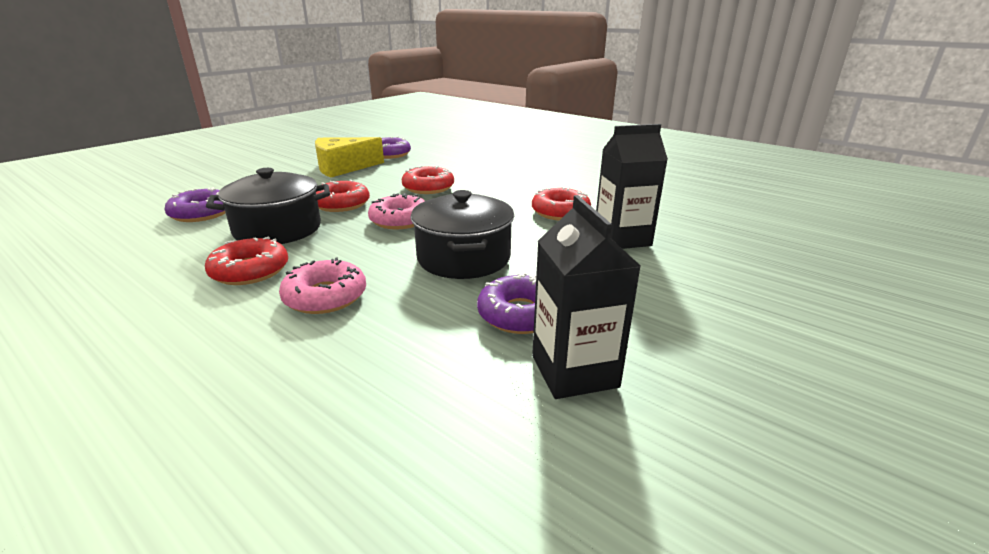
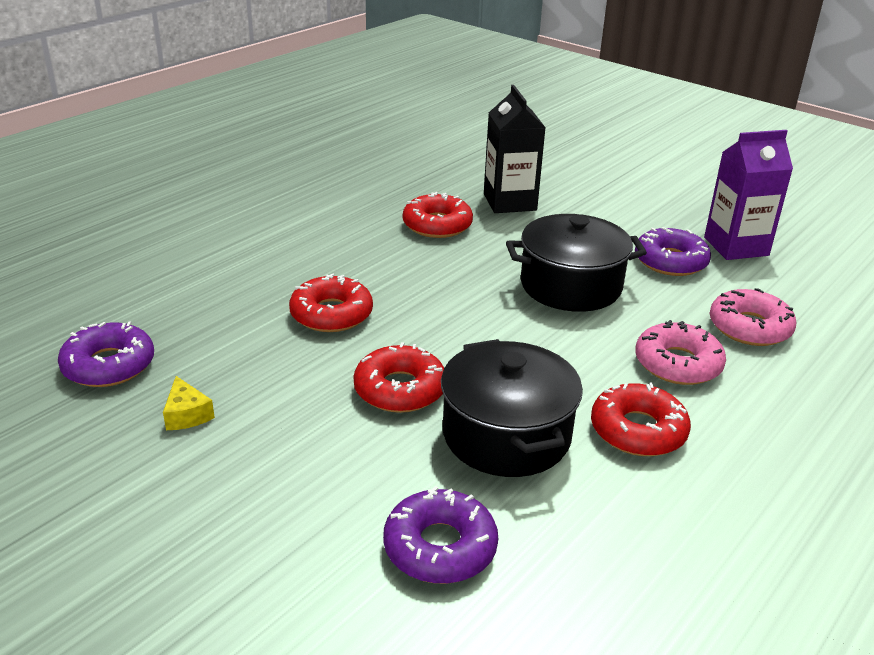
camera: 90 degrees left, 5 degrees up
(343, 167) = (187, 414): yellow cheese -> yellow cheese, size x0.44
(400, 220) = (465, 331): pink donut -> pink donut (749, 327)
(574, 371) = (736, 246): black carton -> purple carton

